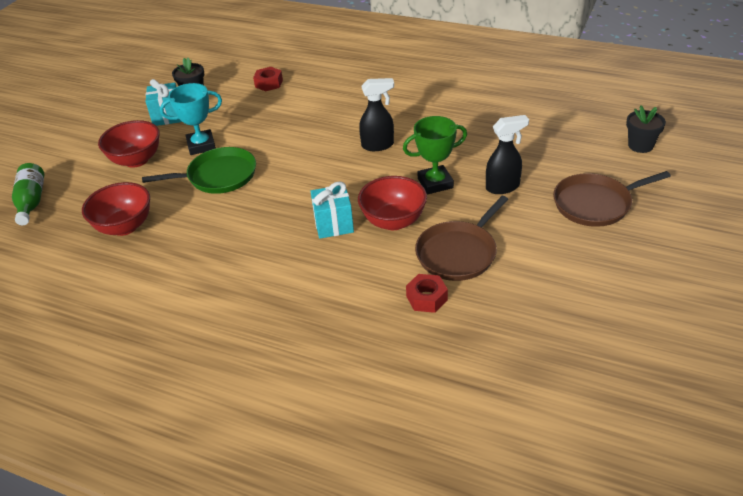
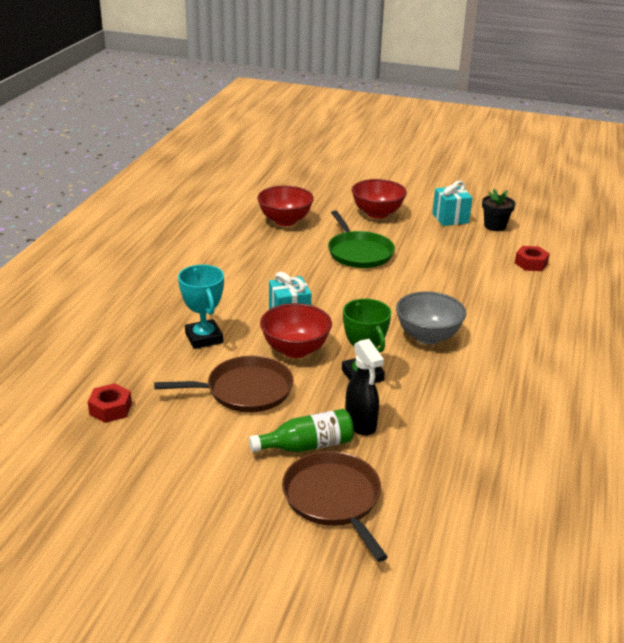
camera: 80 degrees right, 10 degrees down
(32, 202) = (315, 182): green bottle -> green bottle (307, 446)
(201, 145) = (406, 239): turquoise trophy -> turquoise trophy (204, 338)
(378, 145) = (428, 336): black spray bottle -> grey bowl
(427, 298) = (181, 371): red nut -> red nut (110, 409)
(458, 253) = (245, 390): brown pan -> brown pan turned 135 degrees clockwise
(640, 145) = (477, 560): black flower pot -> none

